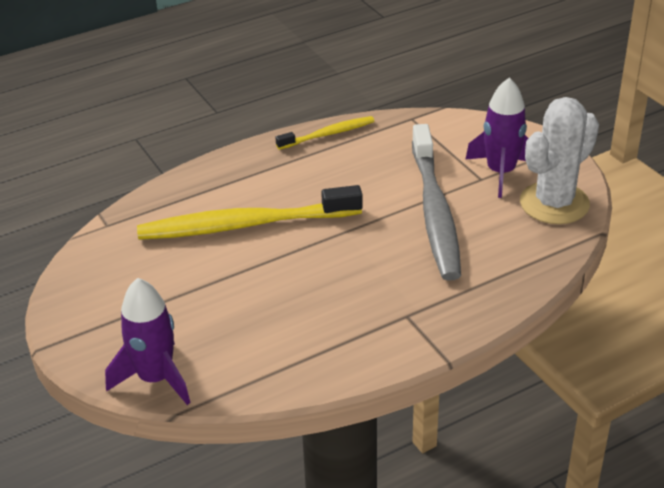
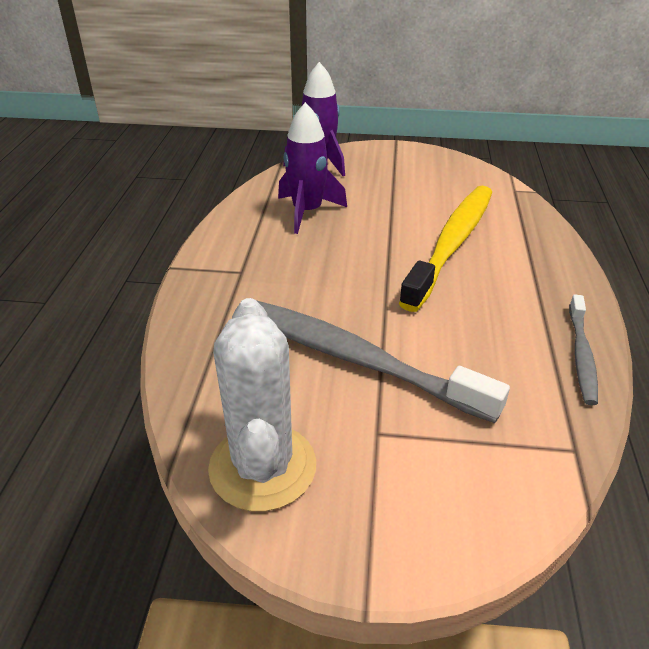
camera: 125 degrees right, 0 degrees up
(328, 134) = (581, 355): yellow toothbrush -> grey toothbrush
(500, 172) = (372, 458): purple rocket -> purple rocket (307, 212)

